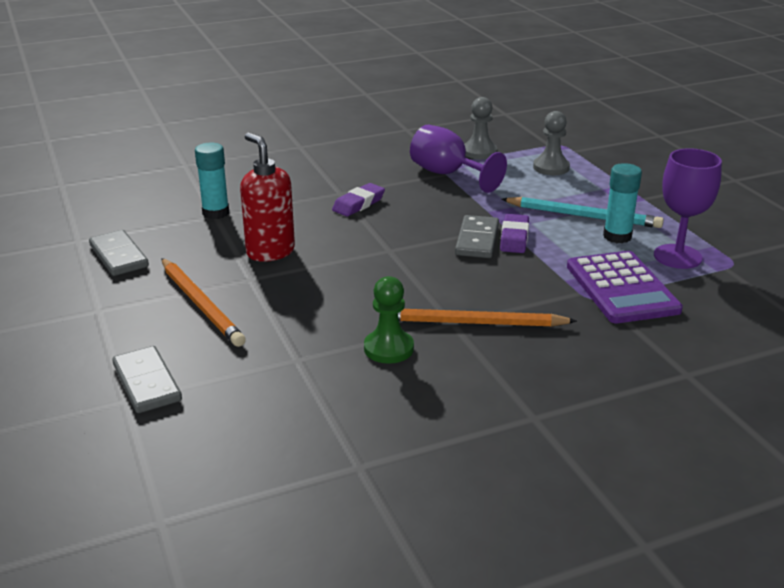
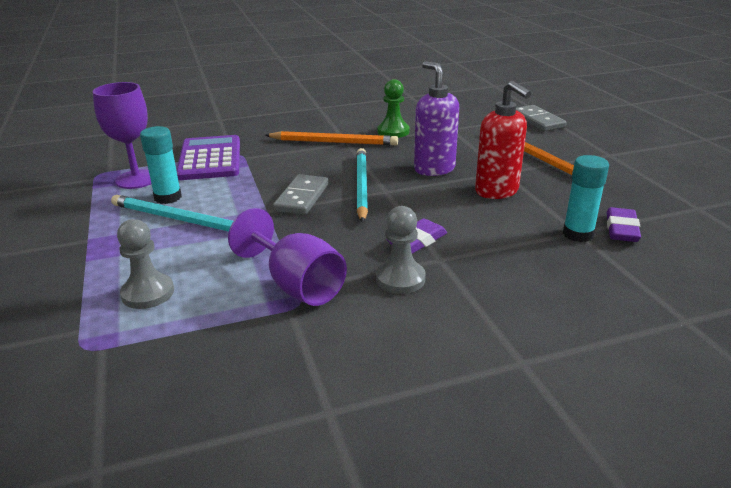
camera: 175 degrees left, 0 degrees up
(119, 256) = (637, 191): grey domino -> none
(334, 280) = (434, 169): none -> purple soap dispenser
(418, 254) = (361, 186): none -> turquoise pencil
(479, 152) = (228, 332): grey pawn -> grey pawn (400, 279)
(514, 238) = (265, 198): purple eraser -> purple eraser (621, 229)

